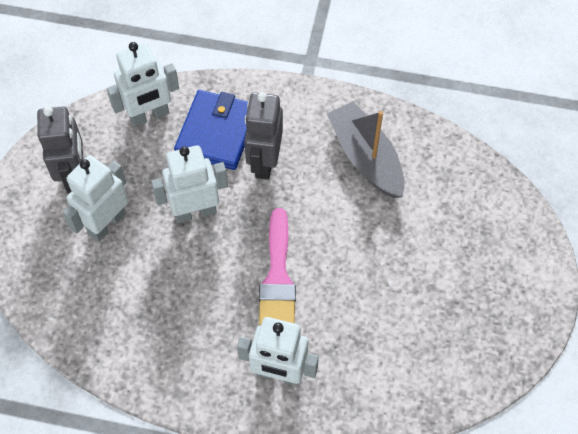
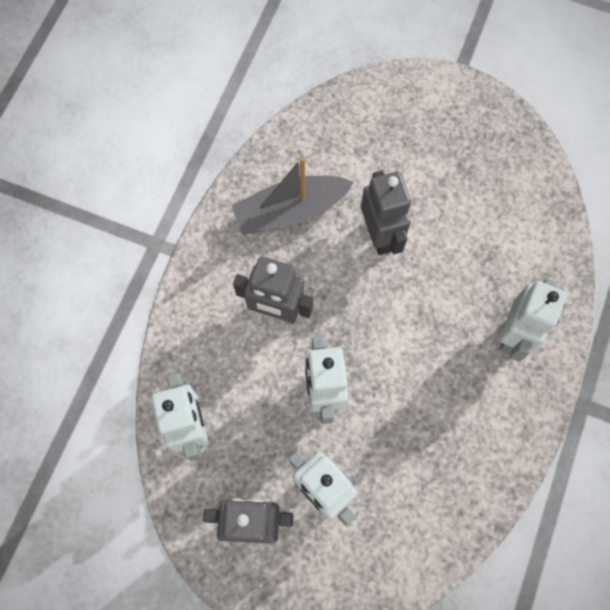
camera: 80 degrees left, 10 degrees up
(216, 132) = (229, 355): blue wallet -> none
(278, 277) = (412, 319): pink brush -> none
(358, 238) = (380, 235): none -> grey robot

